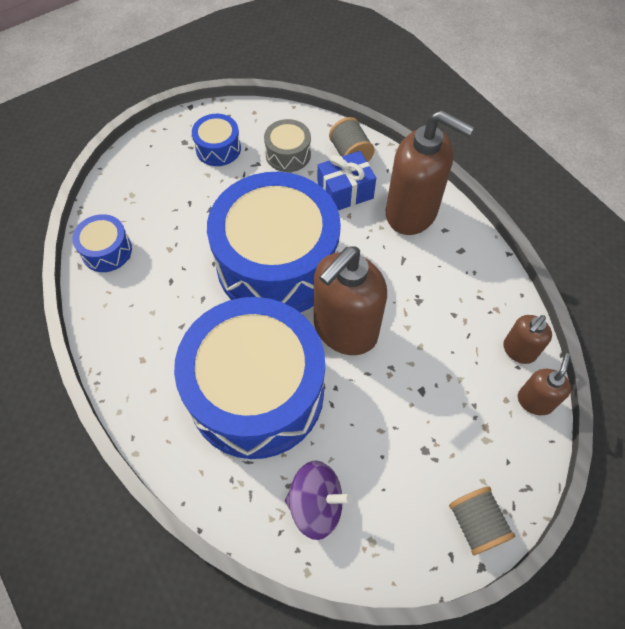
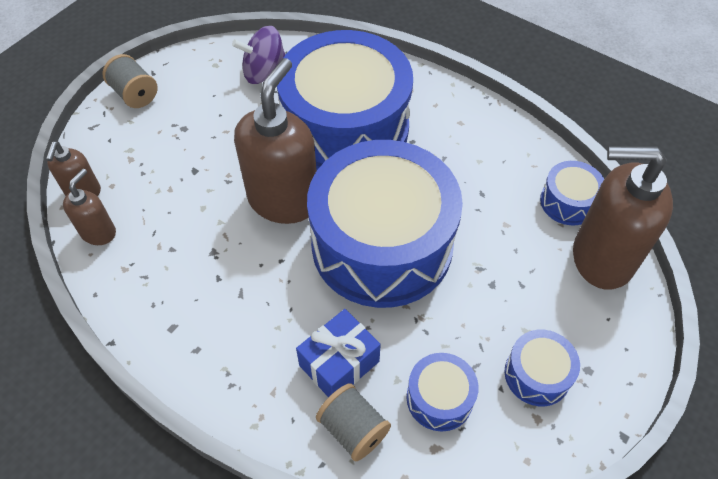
camera: 160 degrees right, 5 degrees down
(288, 154) = (439, 398): grey drum -> blue drum
(412, 213) = (243, 360): brown soap dispenser -> brown soap dispenser (601, 258)

